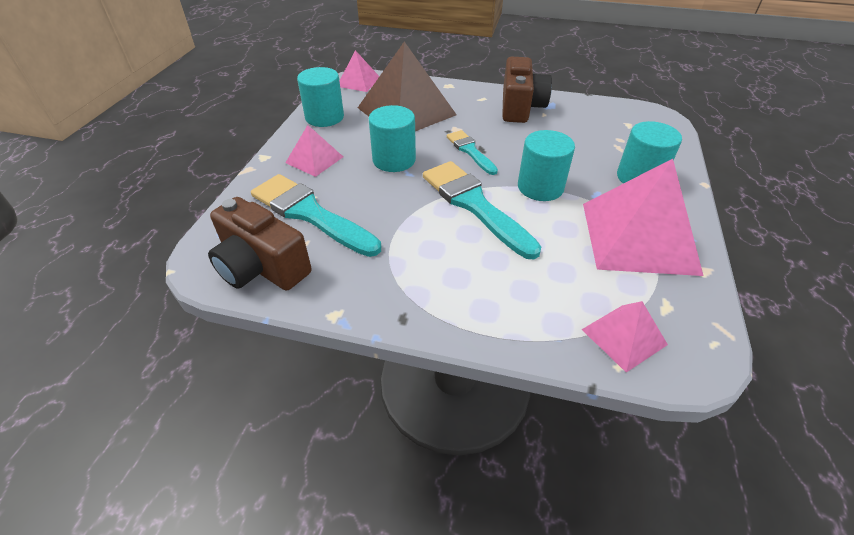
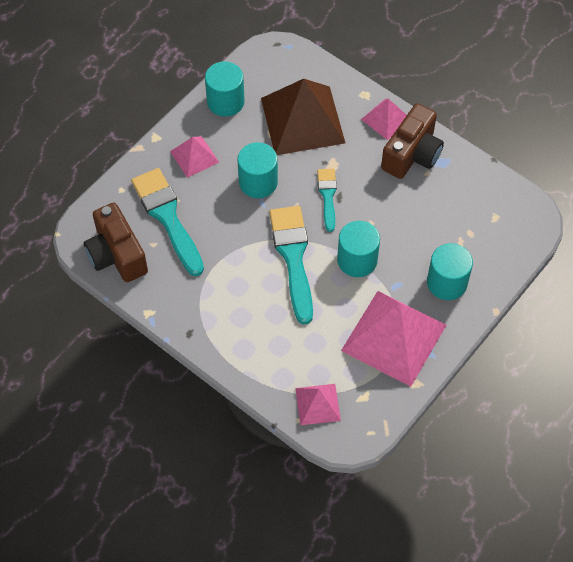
camera: 25 degrees right, 15 degrees up
(358, 81) = (280, 56): pink pyramid -> pink pyramid (386, 119)

